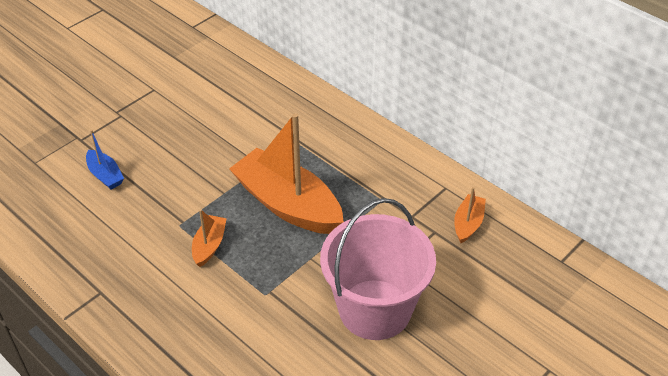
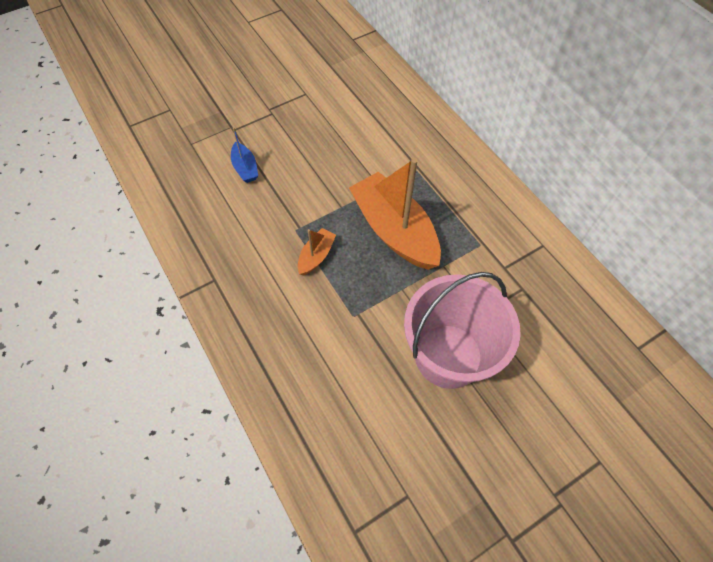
camera: 15 degrees right, 15 degrees up
(468, 223) = (556, 287): orange boat -> none

